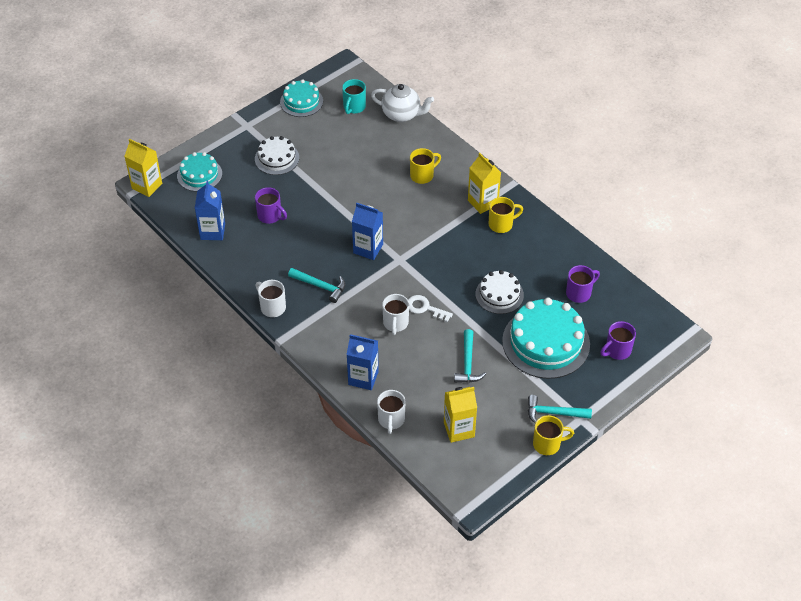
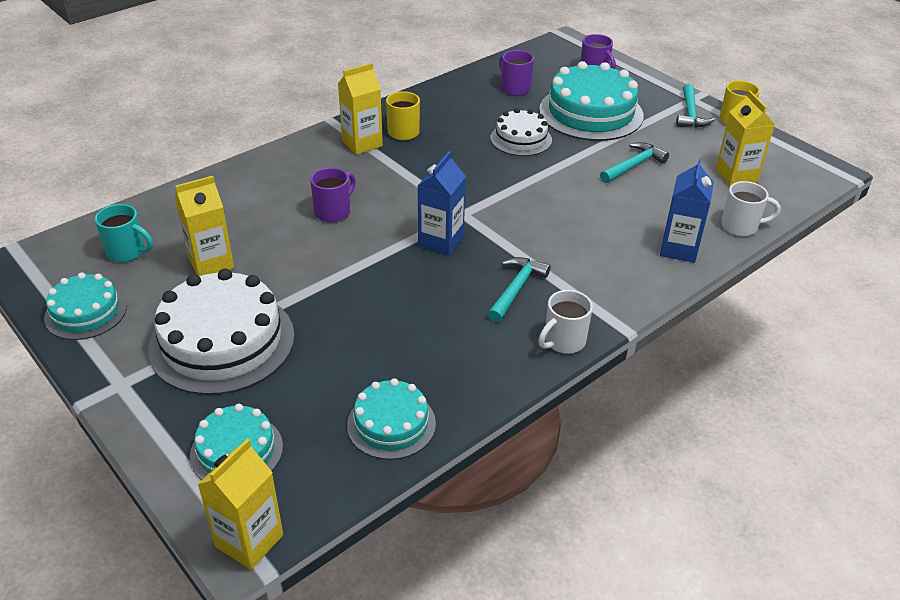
camera: 90 degrees left, 10 degrees down
(212, 231) = (391, 424): blue carton -> turquoise cake
(270, 216) = (361, 347): purple mug -> purple mug (333, 212)
(277, 158) = (222, 341): white cake -> white cake, size x1.76
(344, 144) = (211, 263): none -> yellow carton
(395, 323) = (579, 219): white mug -> none
(402, 115) = (165, 204): white teapot -> none
(422, 175) = (300, 189): yellow mug -> none
(425, 308) = (548, 195): white key -> none
(468, 363) = (633, 165): turquoise hammer -> turquoise hammer turned 45 degrees counterclockwise

